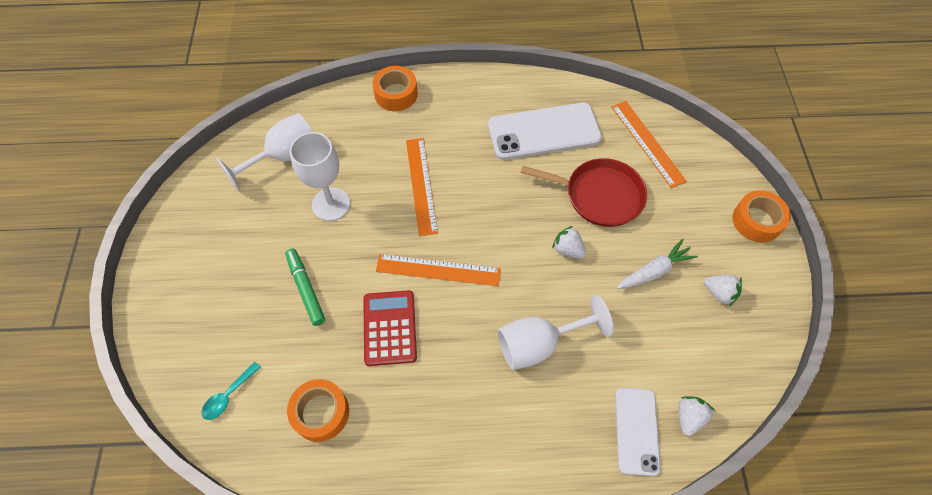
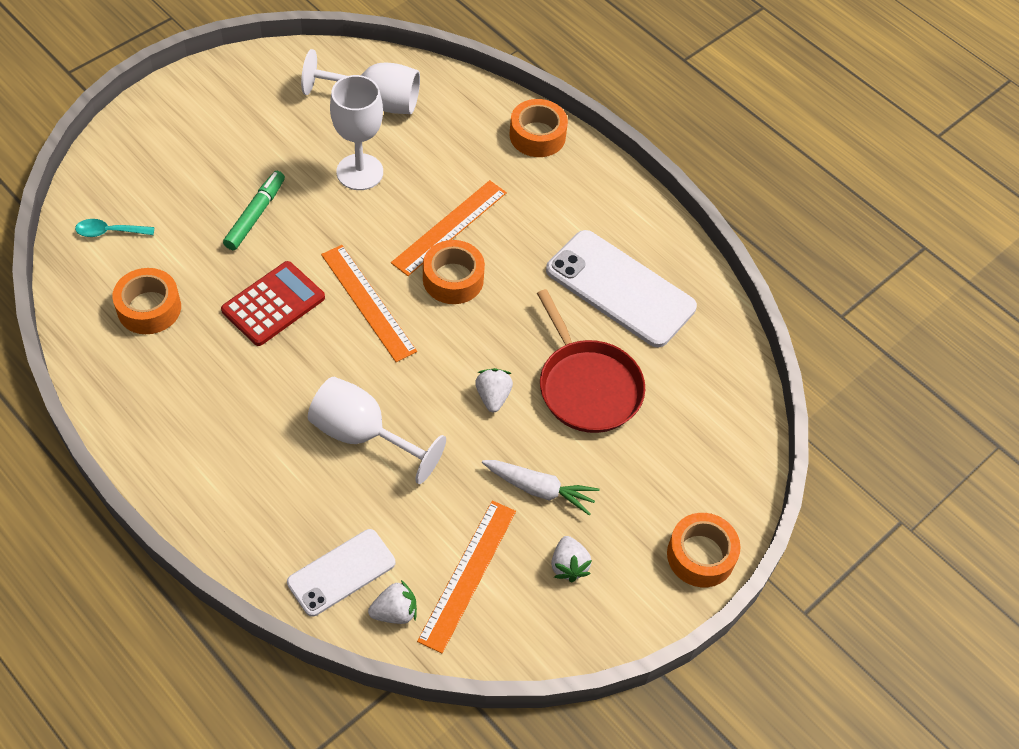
camera: 45 degrees right, 5 degrees down
(462, 210) = (453, 279): none -> orange tape
(647, 143) = (703, 392): orange ruler -> orange ruler (468, 575)

